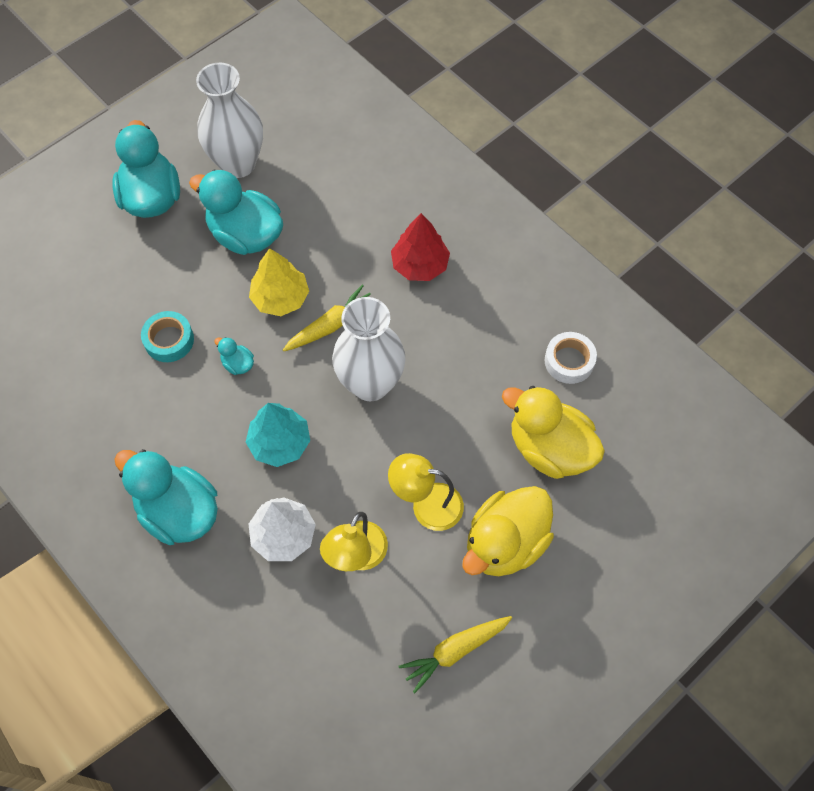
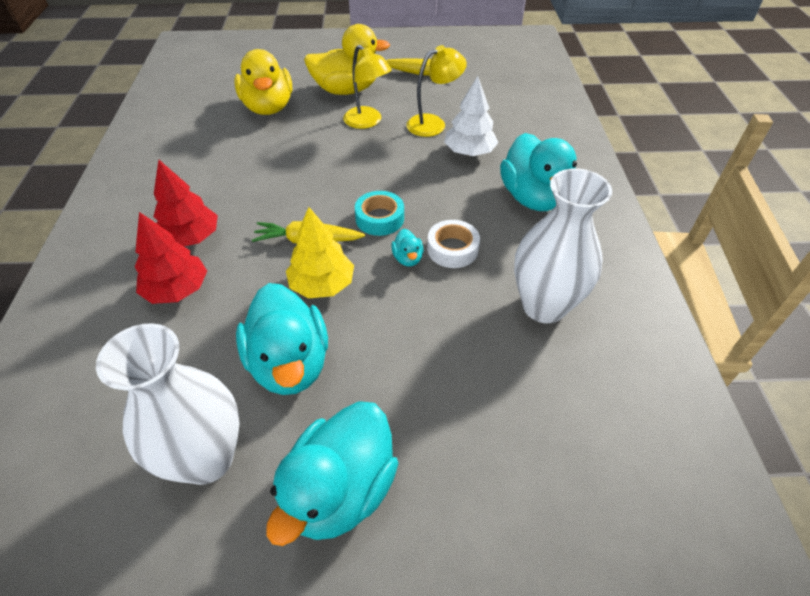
camera: 140 degrees left, 15 degrees down
(169, 340) = (450, 313): turquoise tape -> turquoise tape (379, 218)
(280, 443) = (425, 194): turquoise tree -> none
(370, 384) = (326, 190): white vase -> white vase (544, 306)
(375, 226) = (177, 290): none -> red tree
(569, 361) = (194, 133): white tape -> white tape (452, 249)

